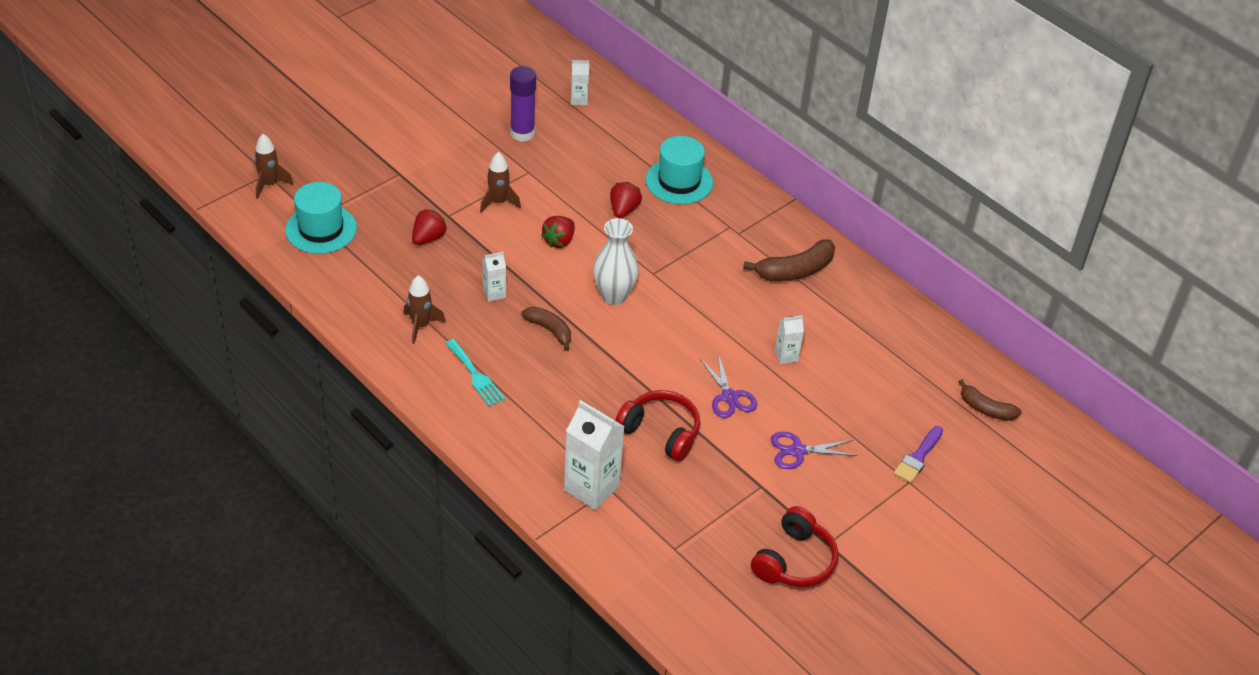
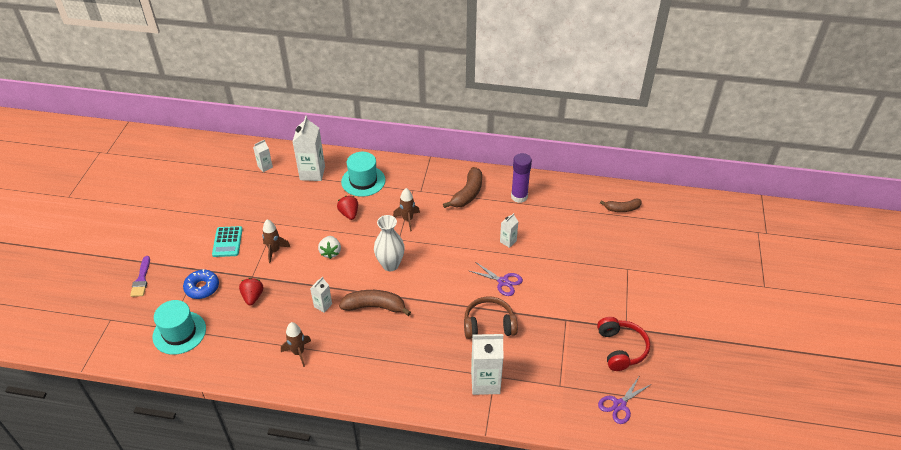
camera: 35 degrees left, 0 degrees up
(269, 184) = (118, 325): brown rocket -> brown rocket (407, 219)
(385, 196) = (202, 287): none -> blue donut
(457, 162) = (227, 242): none -> turquoise calculator
(475, 376) = (359, 361): turquoise fork -> none
(522, 133) = (250, 203): purple glue stick -> purple glue stick (519, 196)
(550, 330) = (375, 307): brown banana -> brown banana, size x1.53
(559, 241) = (330, 252): red strawberry -> white strawberry
(627, 138) = (312, 173): none -> white carton
(660, 432) = (489, 325): red headphones -> brown headphones
(798, 451) = (563, 288): purple scissors -> purple scissors (619, 405)
(918, 457) = (619, 253): purple brush -> purple brush (141, 279)

